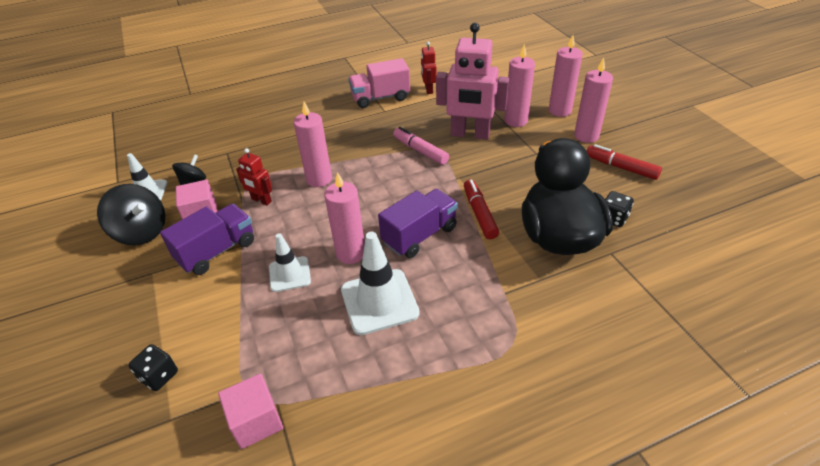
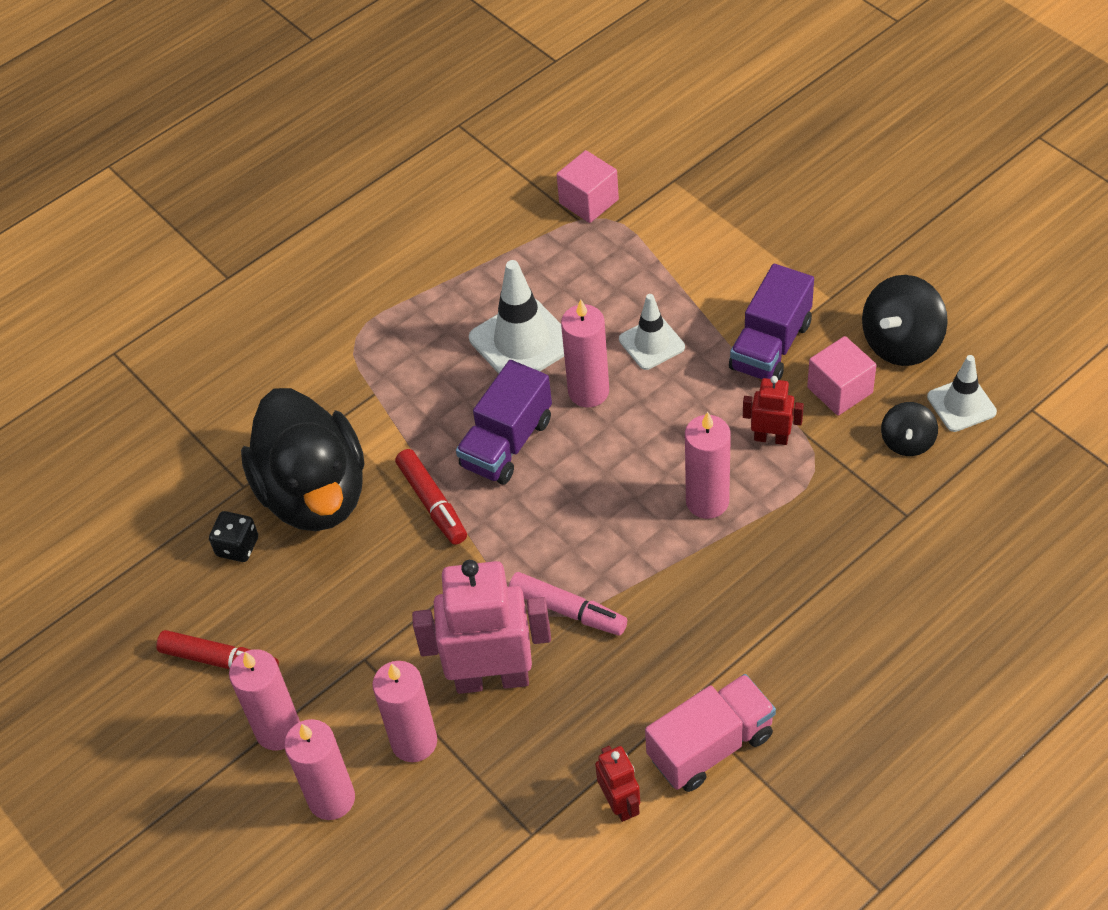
camera: 165 degrees right, 10 degrees up
(141, 232) = (901, 343): black spinning top -> black spinning top turned 60 degrees counterclockwise
(159, 376) = (716, 206): black dice -> none

